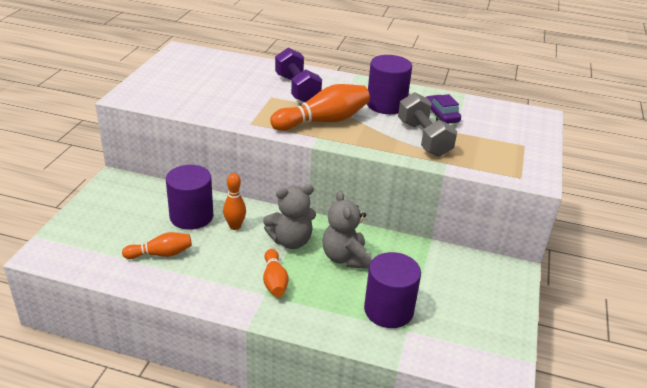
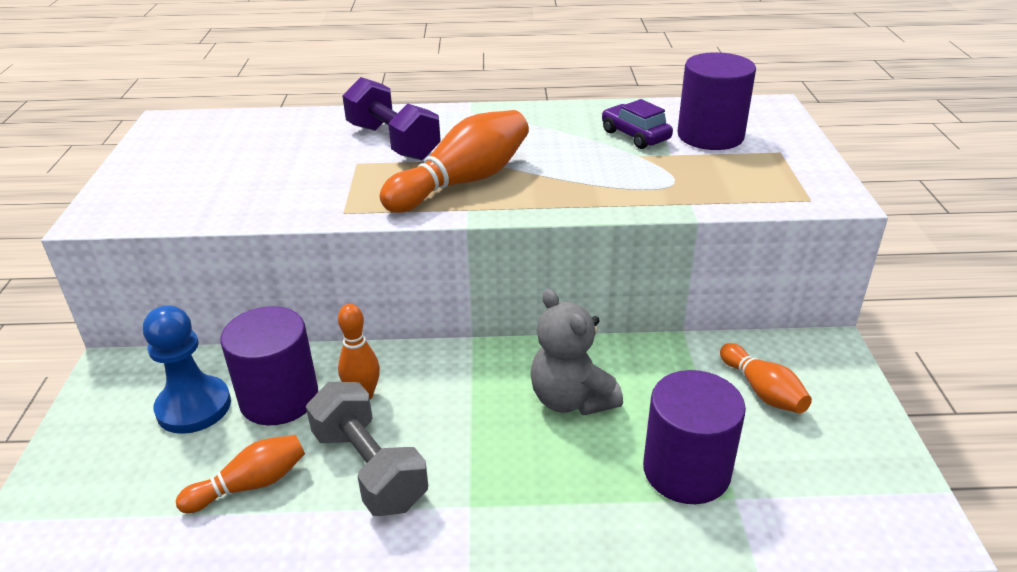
camera: 15 degrees left, 0 degrees up
(147, 209) = (194, 407): none -> blue pawn
(274, 281) = (475, 475): orange bowling pin -> orange bowling pin (762, 391)
(291, 241) = (469, 395): grey teddy bear -> none
(386, 105) = (545, 137): purple cylinder -> purple cylinder (710, 136)
(423, 138) = (633, 174): grey dumbbell -> grey dumbbell (369, 468)

